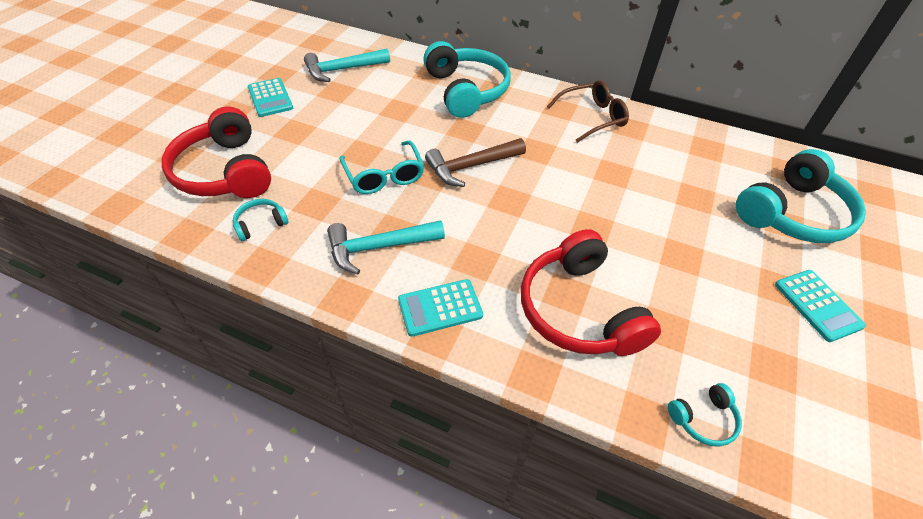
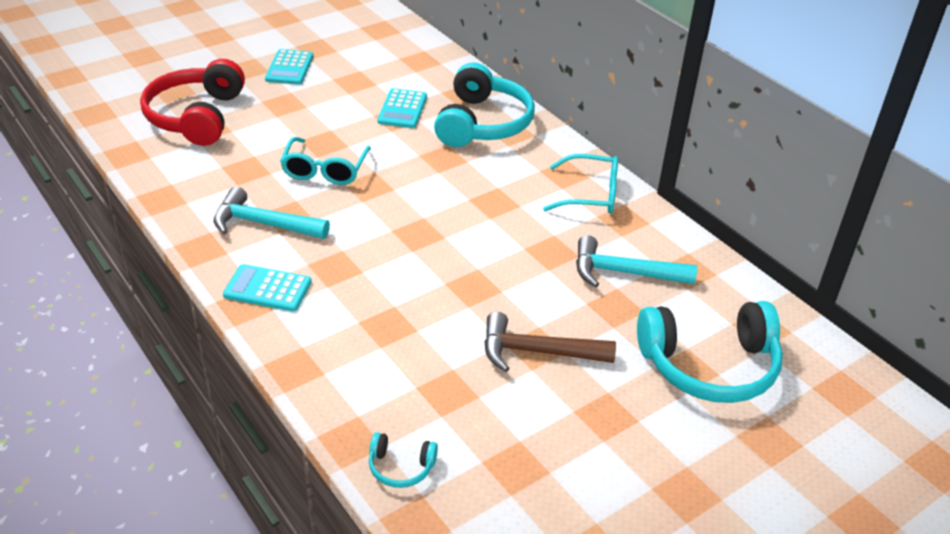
camera: 30 degrees right, 10 degrees down
(260, 224) = (187, 168): turquoise headphones -> none
(343, 70) = (380, 64): turquoise hammer -> turquoise hammer (624, 273)
(471, 166) = (413, 192): brown hammer -> brown hammer (537, 352)
(579, 310) = (384, 343): red headphones -> none
(592, 117) = (590, 194): brown glasses -> turquoise glasses
(817, 305) = (627, 447): turquoise calculator -> turquoise calculator (402, 109)

